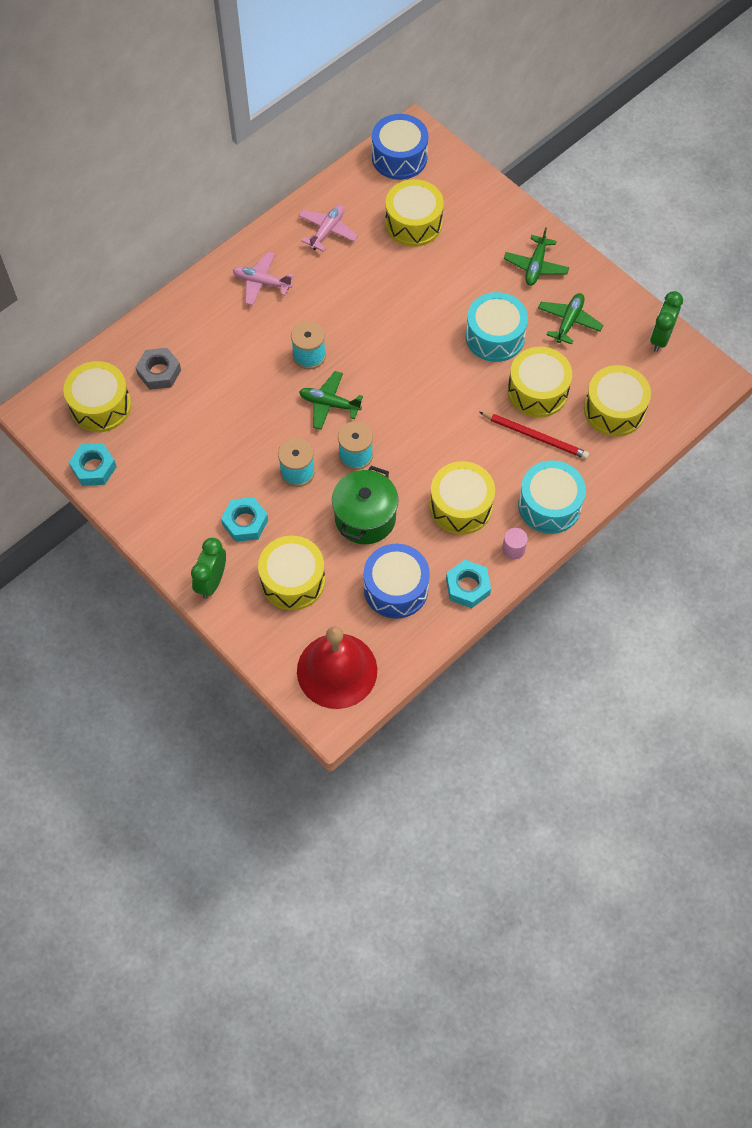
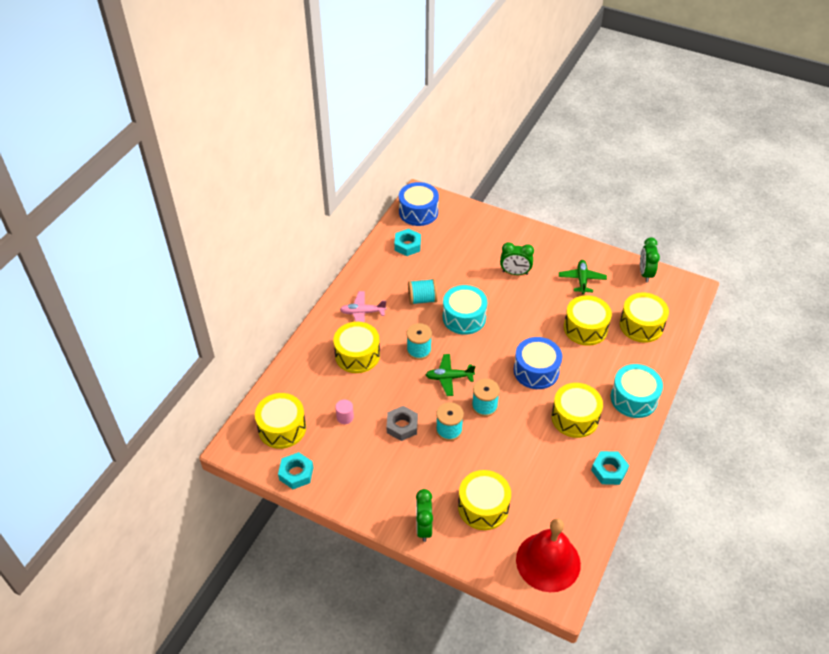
camera: 20 degrees left, 15 degrees down
(159, 372) = (316, 392): grey nut -> grey nut (402, 426)
(245, 522) = (428, 477): turquoise nut -> turquoise nut (407, 245)
(327, 231) = (392, 268): pink plane -> none
(346, 286) = (422, 299): none -> turquoise spool
(365, 518) = (513, 446): green pot -> none
(396, 588) = (560, 488): blue drum -> blue drum (536, 371)
(413, 223) = (448, 248): yellow drum -> yellow drum (357, 355)
(485, 285) = (515, 273): none -> green clock
(495, 336) = (539, 302): turquoise drum -> turquoise drum (464, 317)
(513, 549) = (626, 435): pink cylinder -> pink cylinder (345, 417)
(535, 266) = (542, 252): green plane -> none
(535, 436) = (600, 357): red pencil -> none

